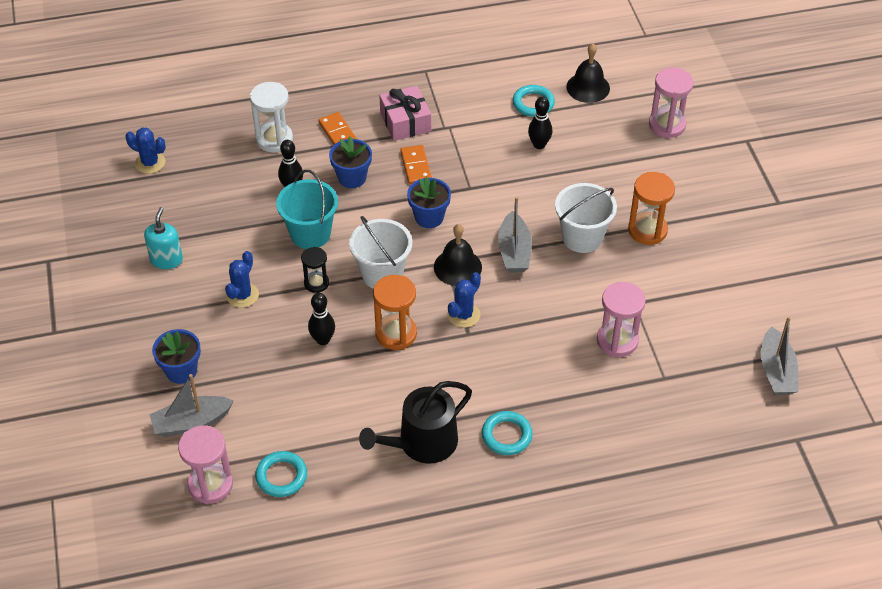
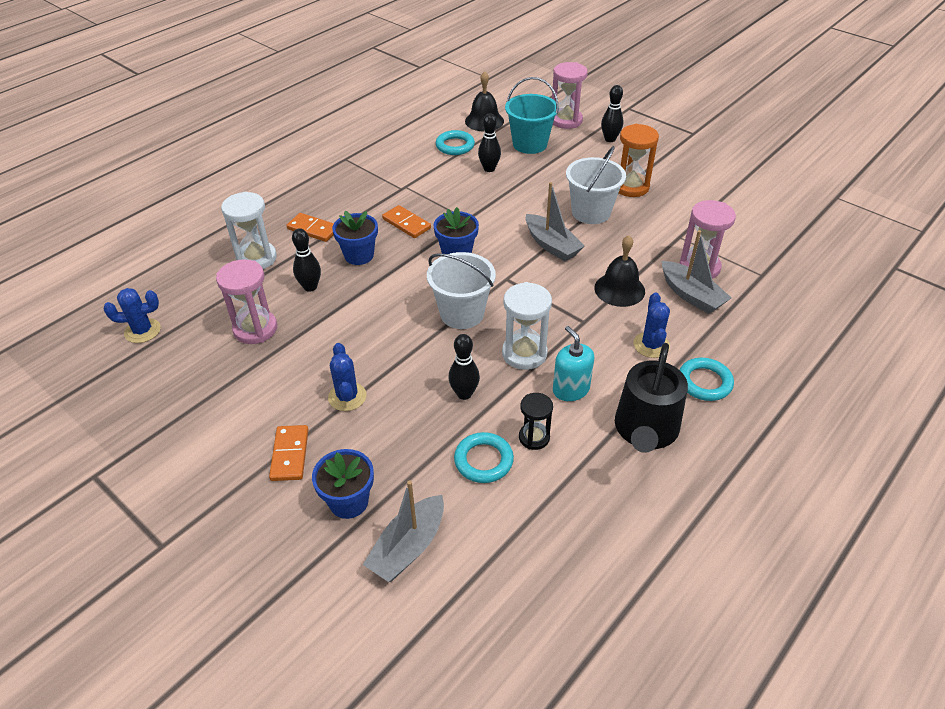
camera: 35 degrees left, 5 degrees down
(166, 259) = (236, 406): turquoise soap dispenser -> turquoise soap dispenser (571, 389)
(172, 316) = (289, 454): none -> orange domino
(210, 485) = (490, 599): pink hourglass -> pink hourglass (255, 329)
(281, 476) = (553, 542): turquoise ring -> turquoise ring (483, 460)
(310, 234) = (364, 314): turquoise bucket -> turquoise bucket (530, 144)
(316, 283) = (410, 350): black hourglass -> black hourglass (534, 437)
(396, 334) = (524, 353): orange hourglass -> white hourglass
(405, 122) = (364, 198): pink gift -> none
(457, 267) = (520, 277): black bell -> black bell (619, 289)
(463, 315) = (564, 309): blue cactus -> blue cactus (651, 345)
(686, 168) = (610, 139): none -> black bowling pin
(776, 371) = (825, 231): grey boat -> grey boat (691, 295)

